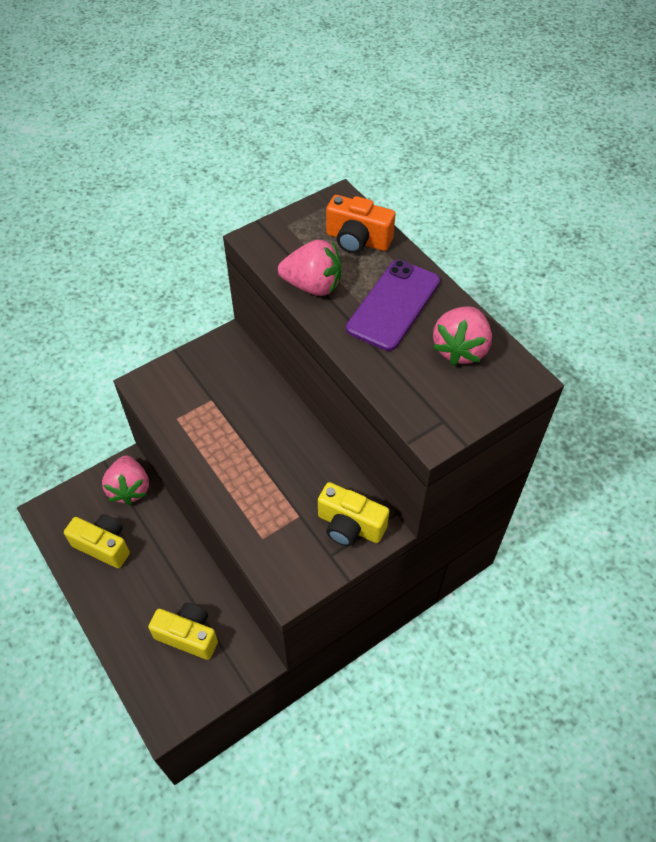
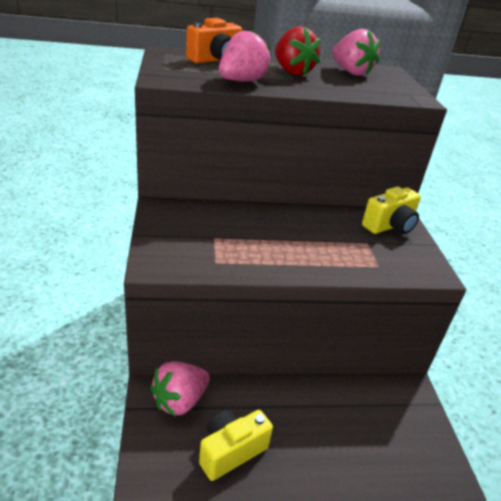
camera: 65 degrees left, 20 degrees down
(129, 489) = (180, 400): pink strawberry -> pink strawberry turned 120 degrees clockwise
(188, 635) = (370, 423): yellow camera -> none
(393, 305) = (292, 72): purple phone -> red strawberry

